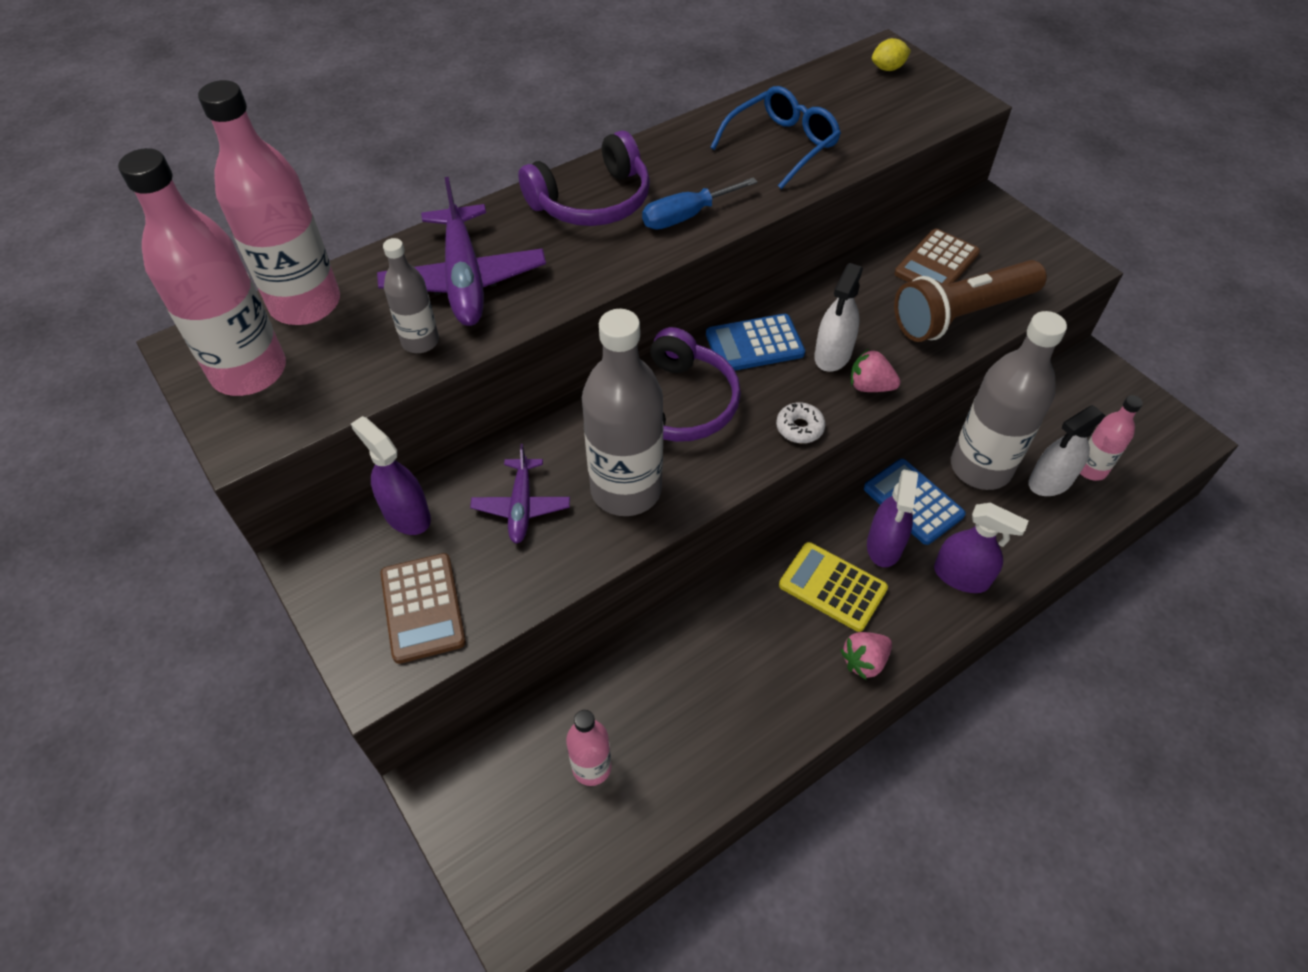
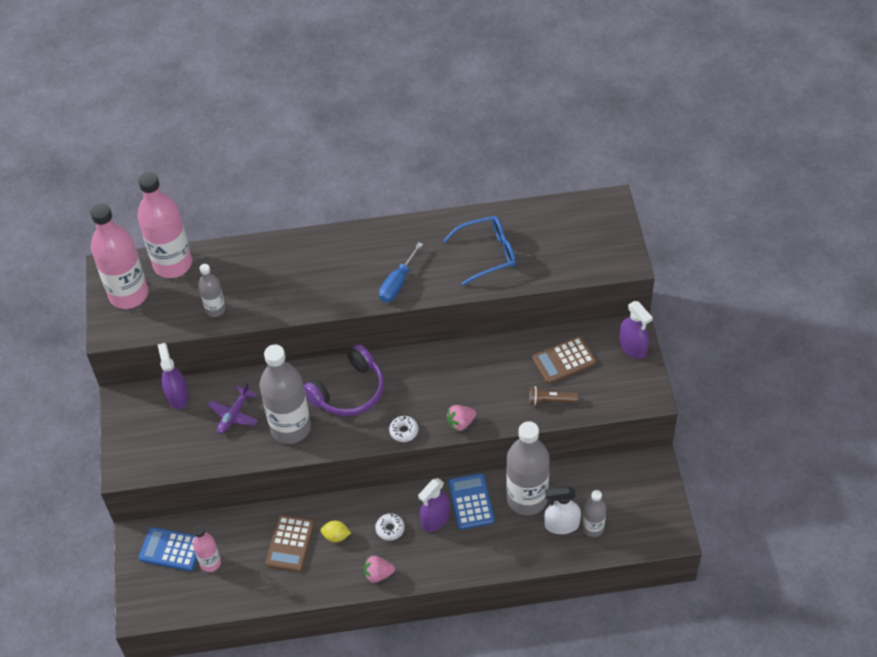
camera: 30 degrees right, 0 degrees up
(423, 608) = (160, 447): brown calculator -> brown calculator (290, 544)
(464, 280) = (257, 280): purple plane -> none
(592, 201) = (353, 253): purple headphones -> none
(686, 216) = (397, 283): blue screwdriver -> blue screwdriver turned 60 degrees counterclockwise
(754, 344) = (415, 371): blue calculator -> blue calculator (171, 549)
(832, 587) = (390, 529): yellow calculator -> white donut
(833, 354) = (455, 395): white spray bottle -> none
(870, 386) = (461, 423): pink strawberry -> pink strawberry turned 75 degrees counterclockwise
(888, 68) = (599, 218): yellow lemon -> yellow lemon (336, 536)
(961, 576) = (465, 554): purple spray bottle -> purple spray bottle (633, 347)
(962, 315) = (550, 401): brown flashlight -> brown flashlight, size x0.47
(1091, 469) = (593, 528): pink bottle -> grey bottle

